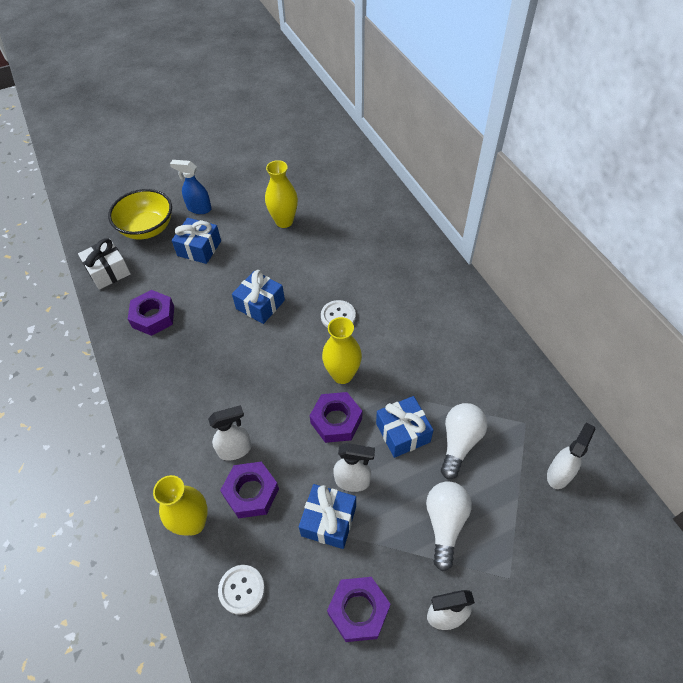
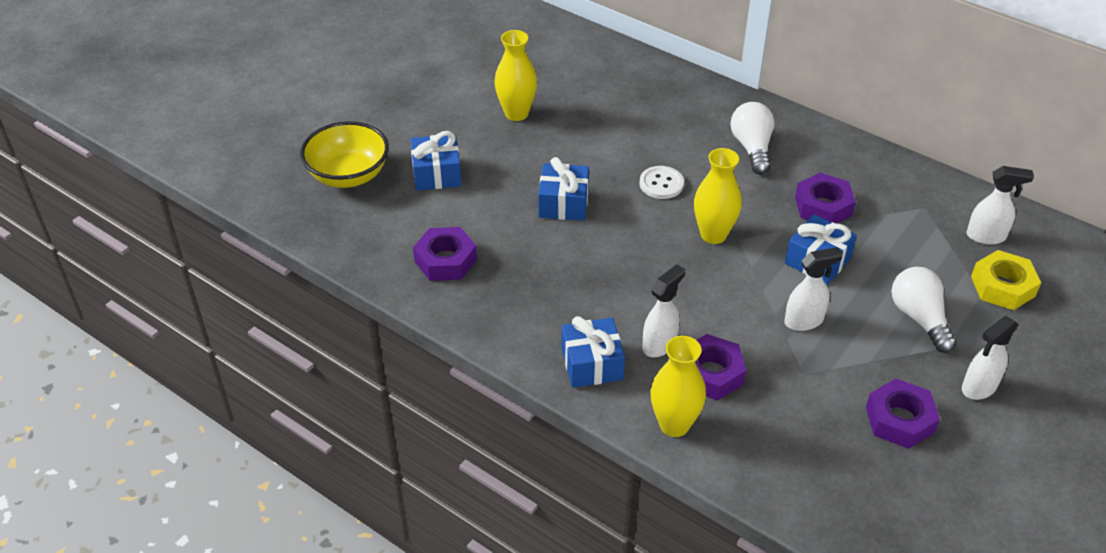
camera: 30 degrees left, 10 degrees down
(108, 271) = (341, 236): white gift -> none
(199, 208) = (396, 133): blue spray bottle -> none
(241, 589) = (775, 455): white button -> none
(329, 521) = (810, 363): blue gift -> blue gift (592, 364)
(336, 420) = (742, 277): purple nut -> purple nut (823, 206)
(459, 442) = (878, 247): white light bulb -> white light bulb (752, 148)
(538, 528) = (1002, 286): none -> yellow nut
(559, 473) = (986, 236): white spray bottle -> white spray bottle turned 90 degrees clockwise

